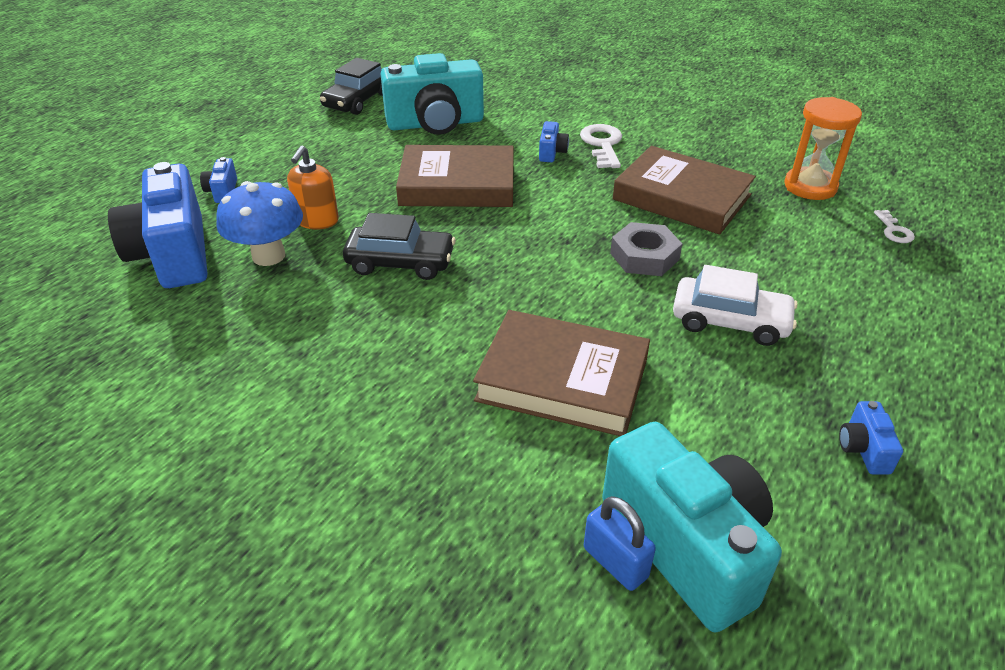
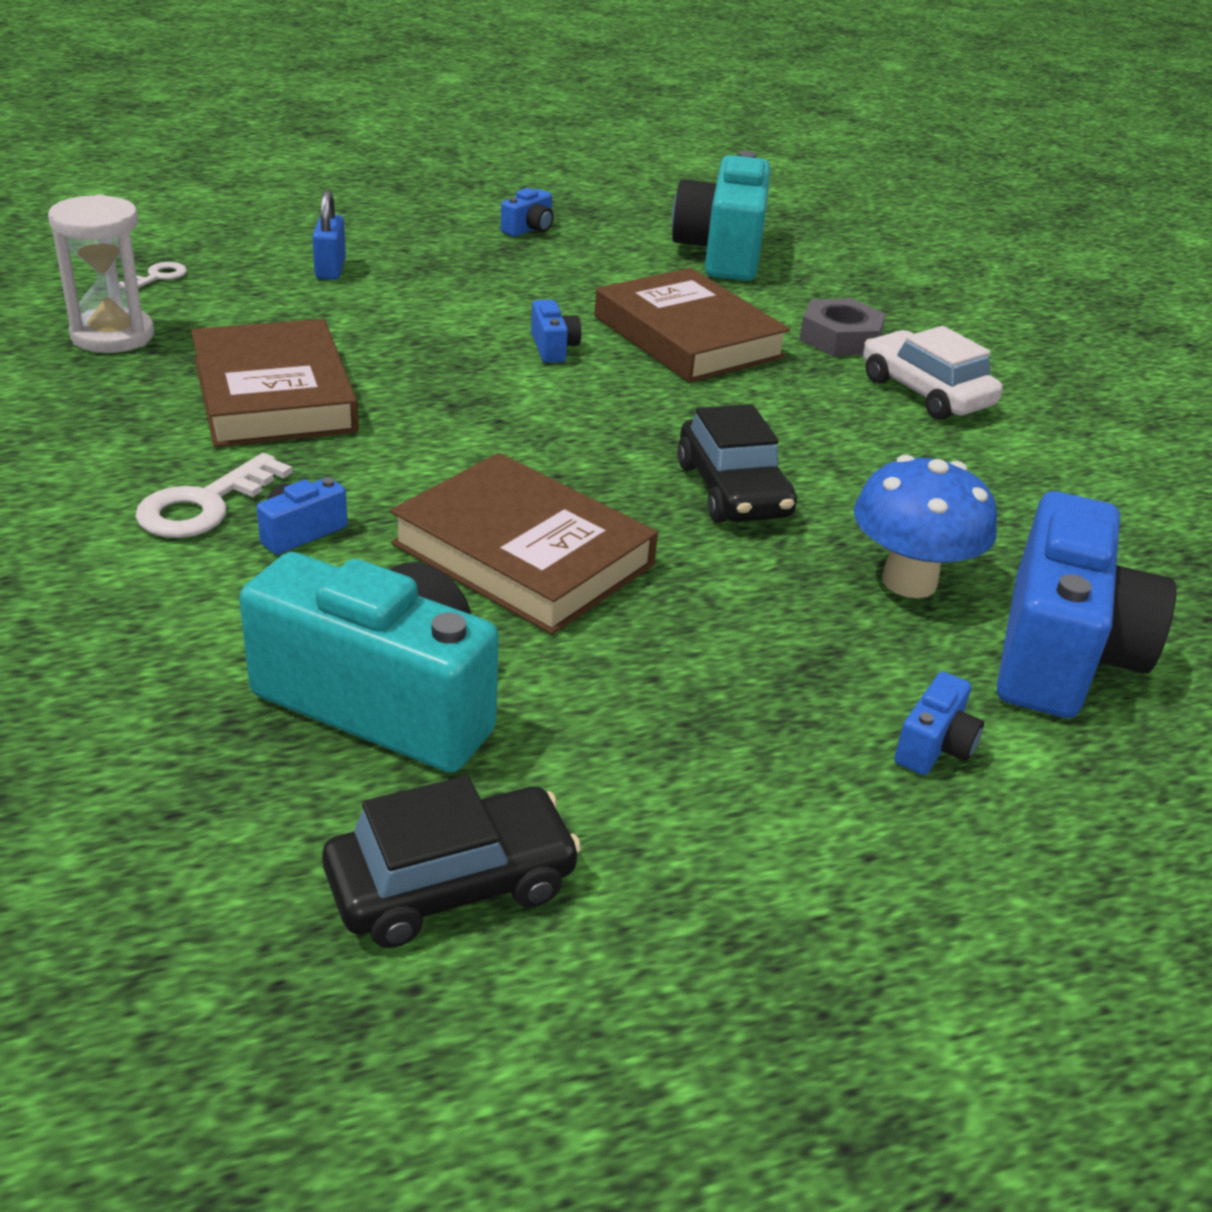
camera: 145 degrees left, 5 degrees down
(317, 221) = (800, 602): orange soap dispenser -> none
(400, 262) = (733, 490): black car -> black car turned 150 degrees counterclockwise
(615, 563) = (779, 266): blue padlock -> blue padlock (330, 269)
(623, 310) = (553, 348): none -> blue camera
(644, 256) = (445, 370): grey nut -> grey nut (840, 338)
(730, 321) = (472, 302): white car -> white car (925, 392)
(810, 187) = (112, 336): orange hourglass -> white hourglass

